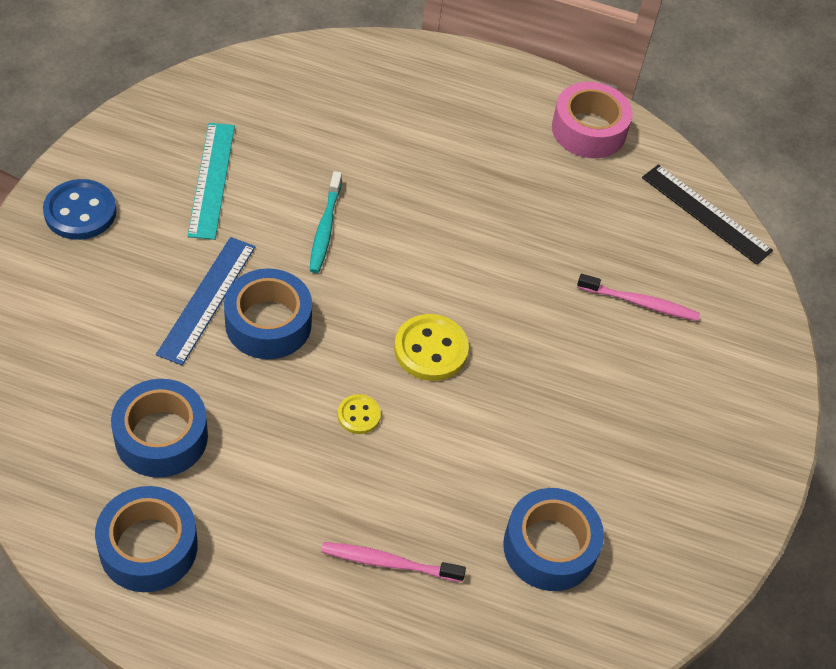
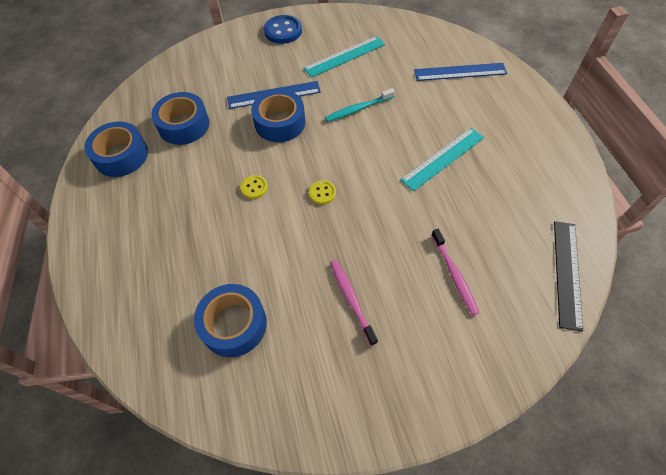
camera: 65 degrees right, 5 degrees up
(361, 93) = (460, 72): none -> blue ruler
(389, 563) = (172, 252): pink toothbrush -> pink toothbrush (351, 300)
(431, 349) = (322, 193): yellow button -> yellow button, size x0.56
(480, 204) = (443, 158): none -> turquoise ruler
(588, 130) = (557, 175): pink tape -> none

